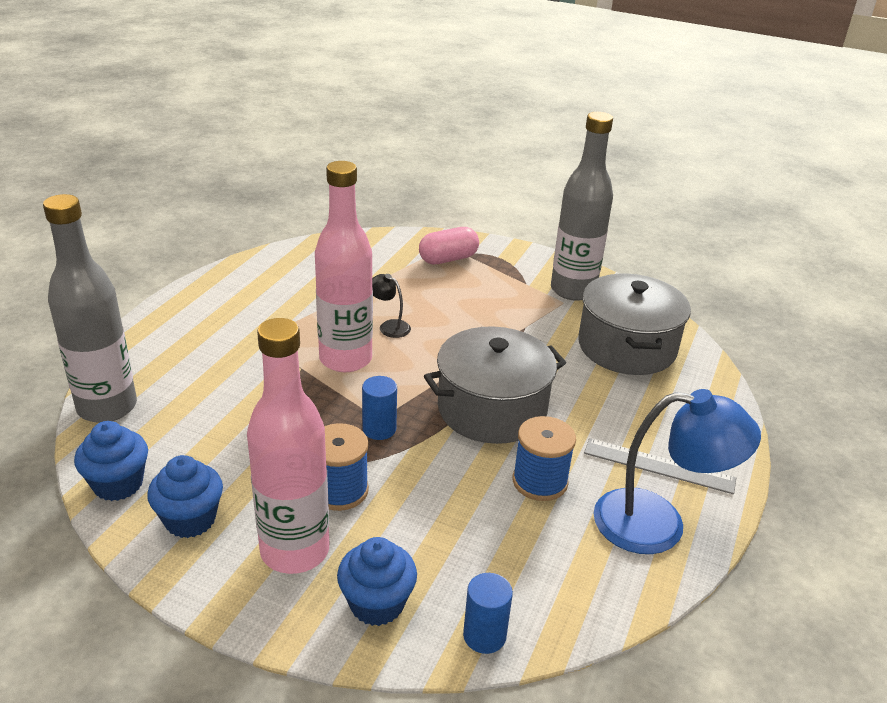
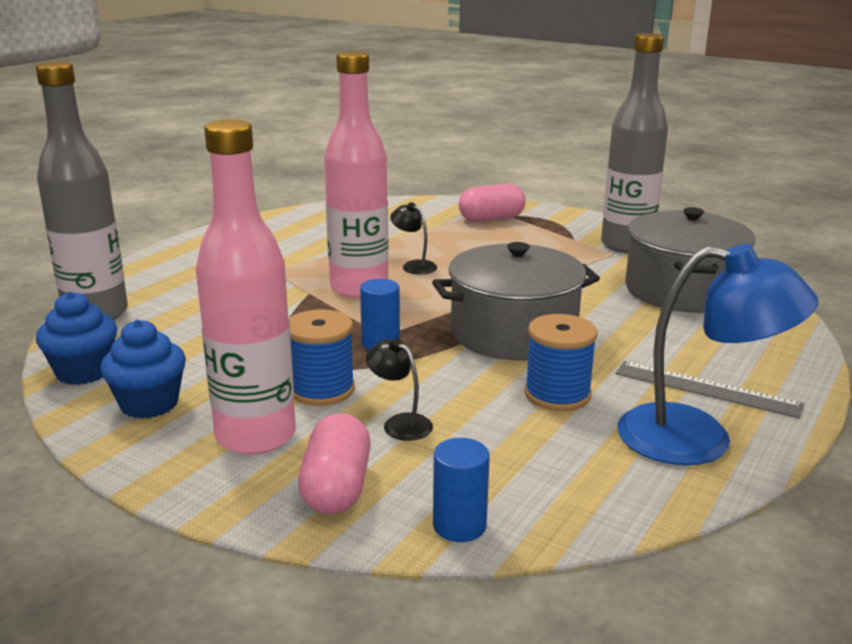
camera: 10 degrees right, 10 degrees down
(377, 604) = (336, 487): blue cupcake -> pink capsule
(415, 525) = (400, 423): none -> black lamp

